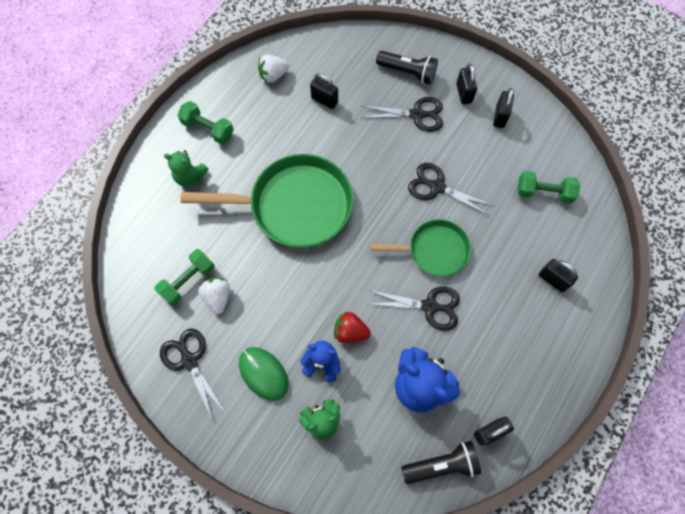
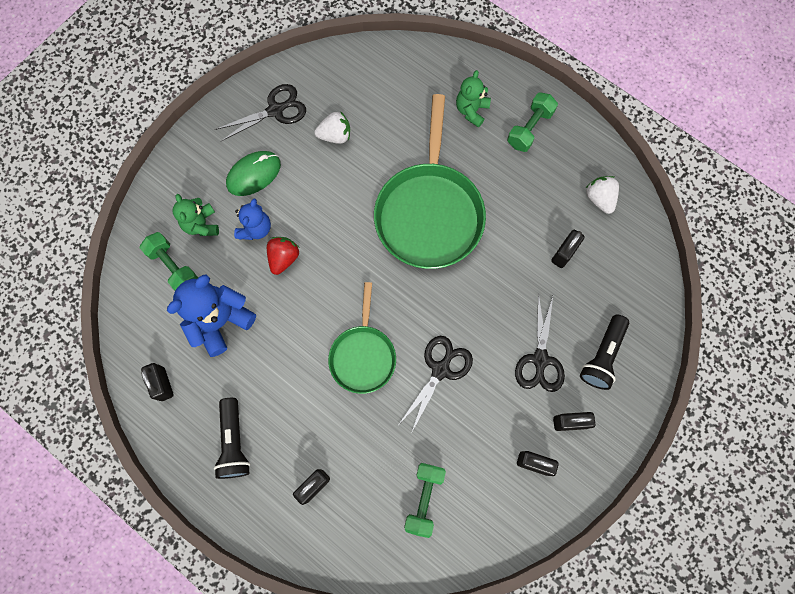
camera: 95 degrees right, 5 degrees up
(188, 281) = (355, 109): green dumbbell -> green dumbbell (173, 266)
(429, 307) = (299, 342): black scissors -> none
(441, 464) = (141, 331): black flashlight -> black flashlight (234, 442)

